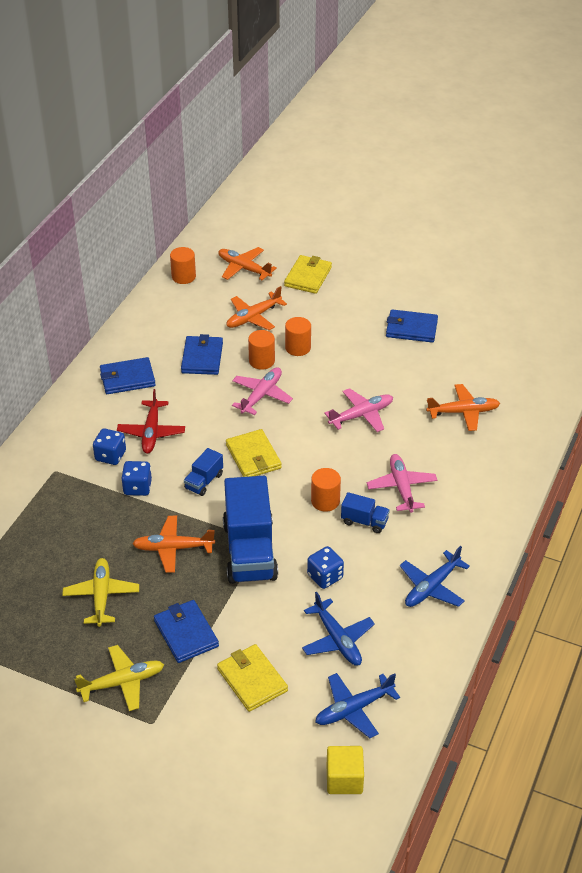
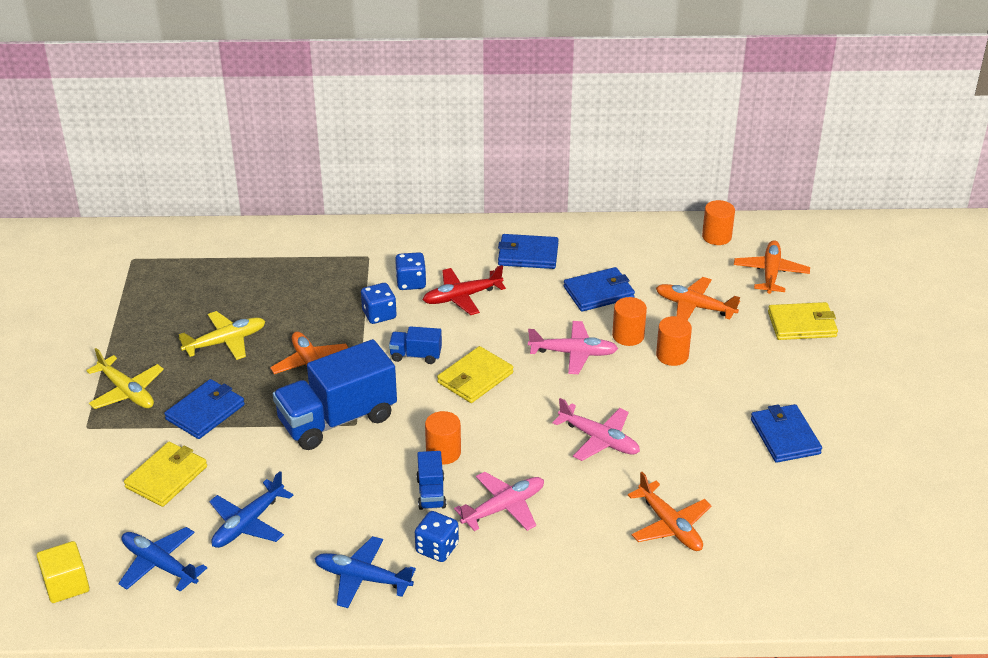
camera: 65 degrees right, 5 degrees down
(127, 378) = (528, 255): blue wallet -> blue wallet turned 45 degrees counterclockwise
(325, 576) = (332, 486): blue dice -> blue dice (437, 548)

